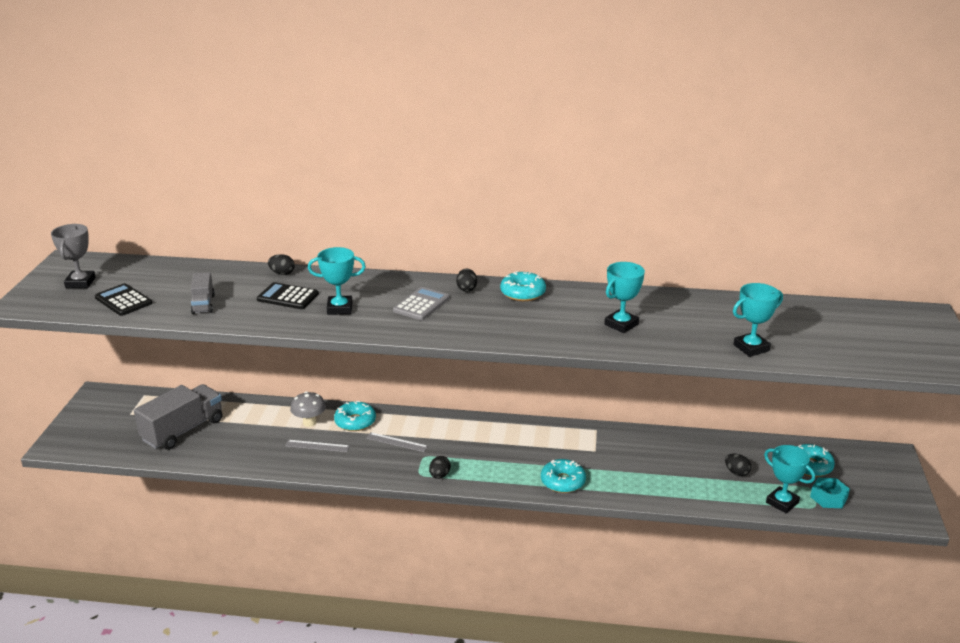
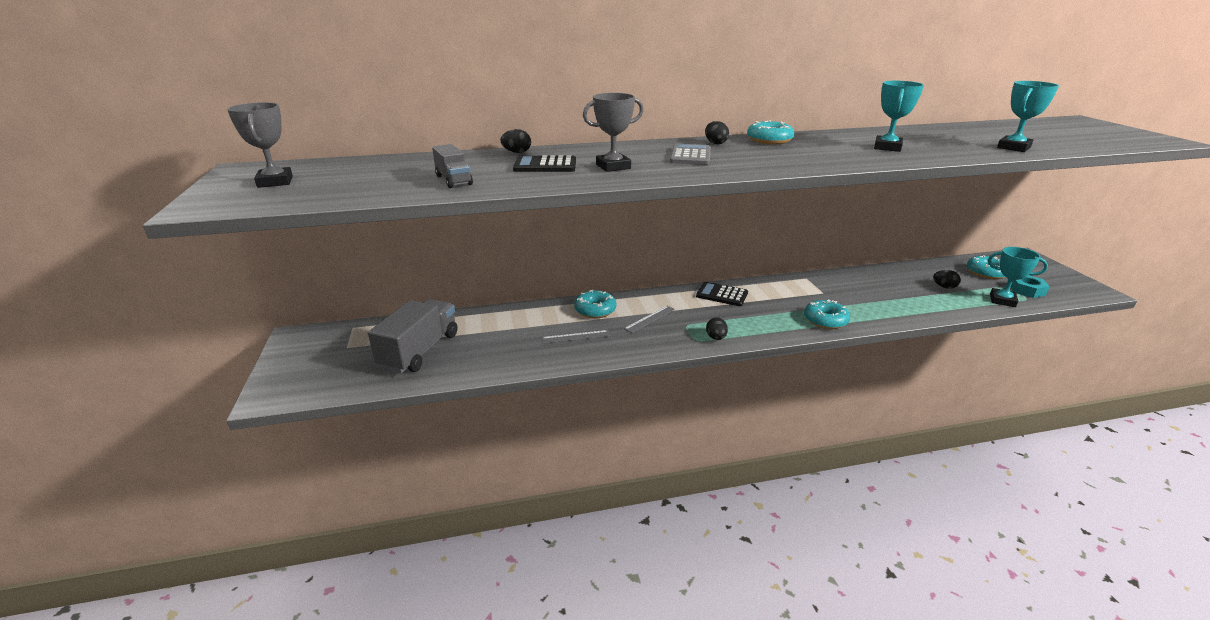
camera: 20 degrees left, 0 degrees up
(123, 300) = (347, 188): black calculator -> black calculator (722, 295)
(309, 422) = (551, 319): grey mushroom -> none
(339, 308) = (613, 166): turquoise trophy -> grey trophy
(396, 442) = (649, 319): grey ruler -> grey ruler turned 45 degrees counterclockwise

